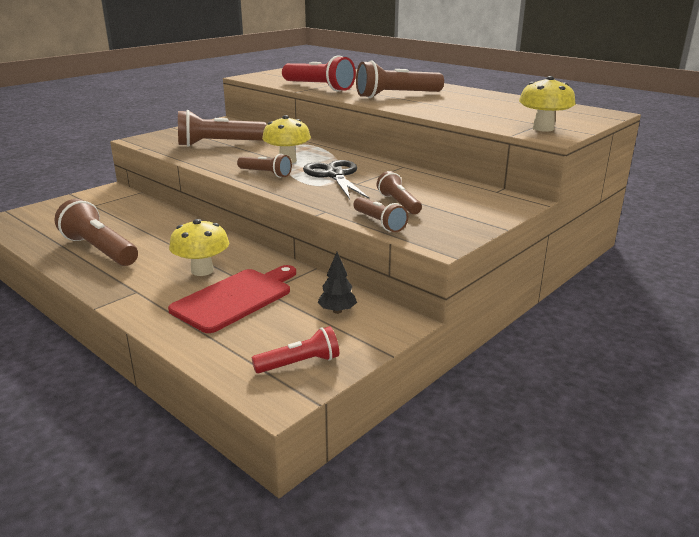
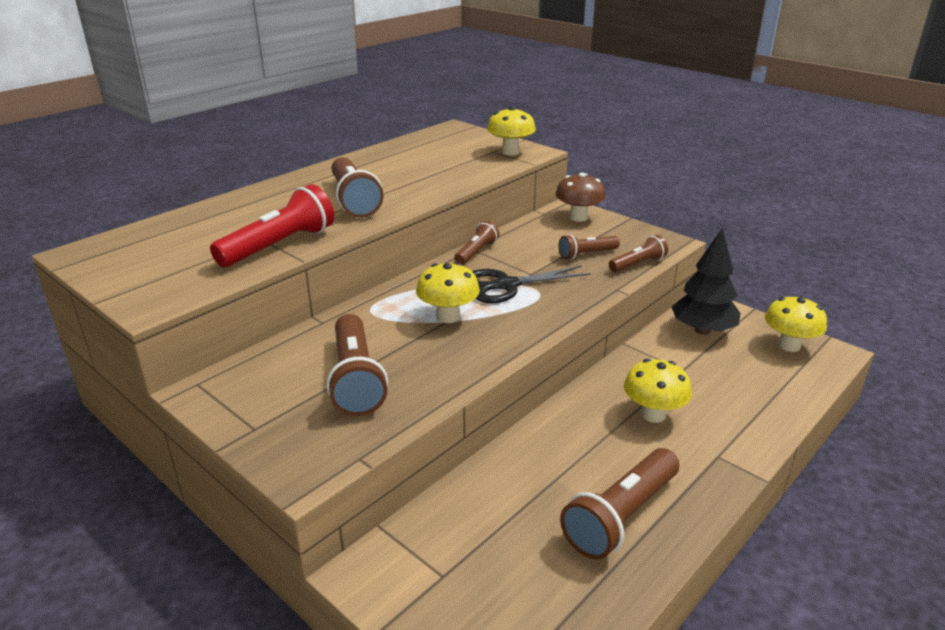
camera: 90 degrees left, 5 degrees up
(235, 298) = (704, 385): red cutting board -> none
(265, 174) = (503, 329): brown flashlight -> brown flashlight (476, 252)
(299, 363) = (789, 345): red flashlight -> yellow mushroom
(337, 311) = (702, 330): black tree -> black tree, size x1.98
(493, 204) = (578, 217): none -> brown mushroom

